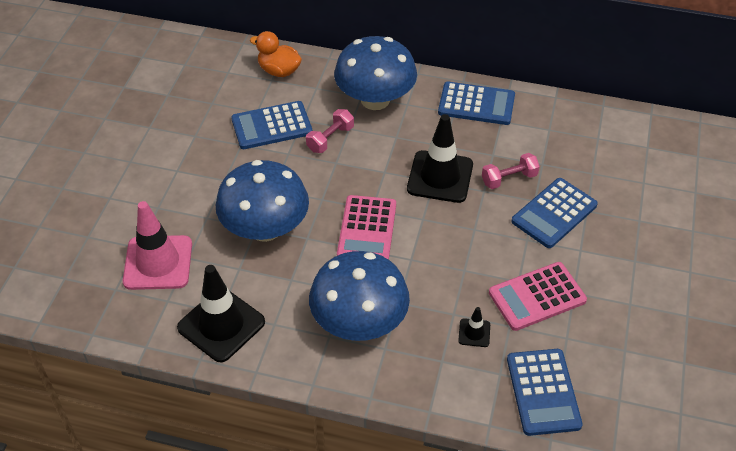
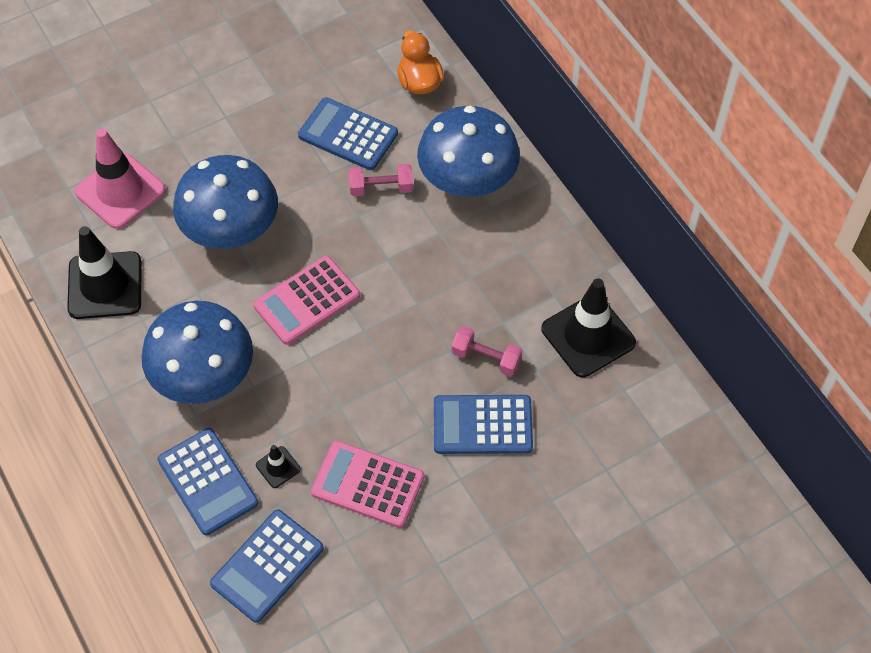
camera: 45 degrees right, 10 degrees up
(440, 177) = (428, 304): black traffic cone -> black traffic cone (588, 336)
(476, 104) = (553, 259): blue calculator -> blue calculator (208, 481)

